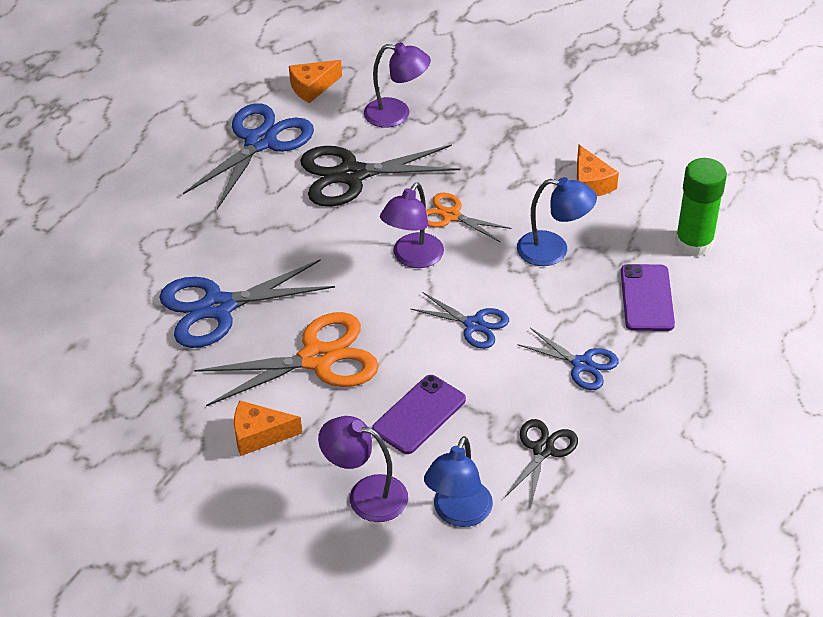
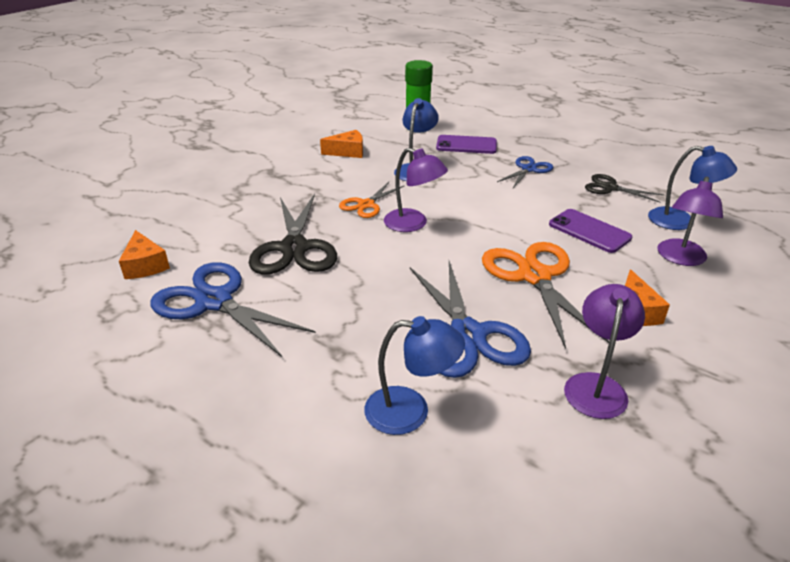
camera: 85 degrees left, 10 degrees down
(125, 276) = (410, 411): none -> blue lamp
(397, 114) = (220, 221): purple lamp -> purple lamp (596, 385)
(474, 324) = (491, 203): blue scissors -> none

